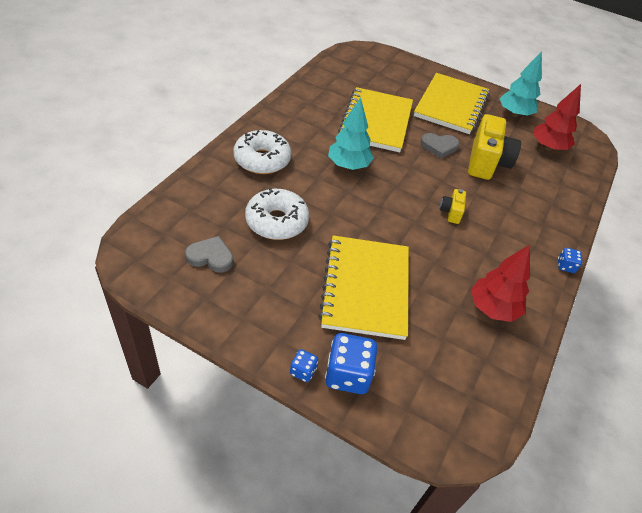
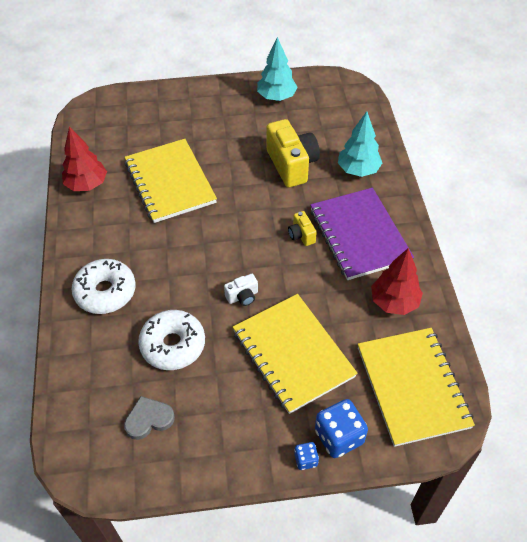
camera: 30 degrees left, 5 degrees up
(348, 165) = (185, 246): turquoise tree -> turquoise tree (358, 170)
(362, 224) = (242, 296): none -> white camera
(439, 146) = (242, 174): grey heart -> none
(451, 105) = (219, 121): yellow notebook -> yellow notebook (413, 387)
(503, 241) = (359, 235): none -> purple notebook
(548, 147) = (327, 116): red tree -> red tree (87, 185)
(565, 266) = (416, 226): blue dice -> none

